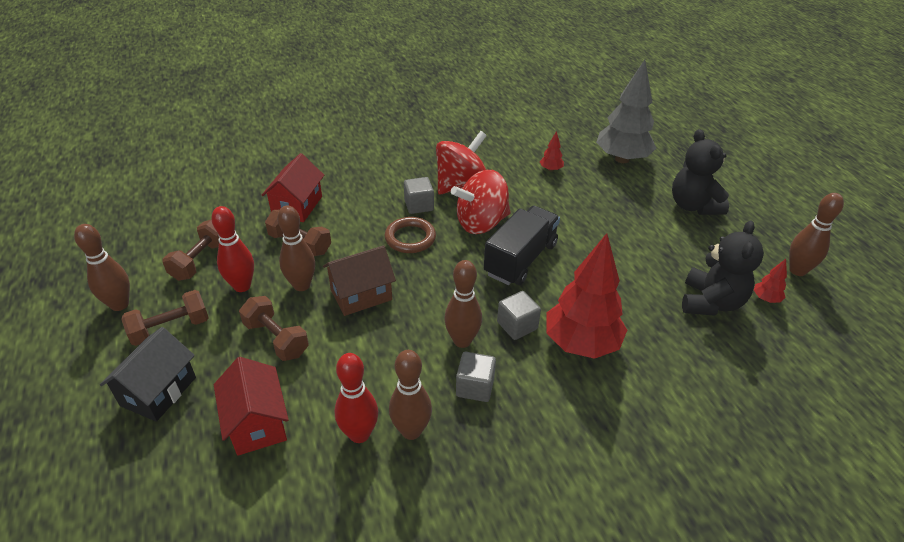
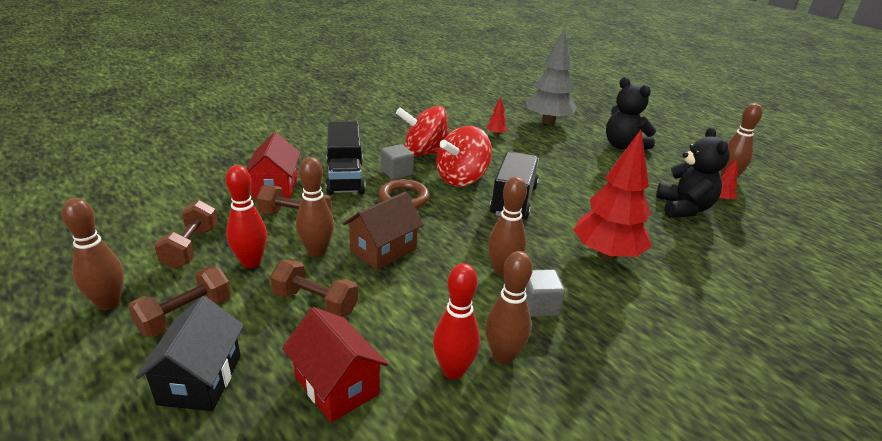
camera: 20 degrees left, 10 degrees down
(366, 204) = (345, 177): none -> black truck
(460, 184) = (425, 153): red spinning top -> red spinning top turned 120 degrees counterclockwise
(517, 325) = (543, 250): grey cube -> none

